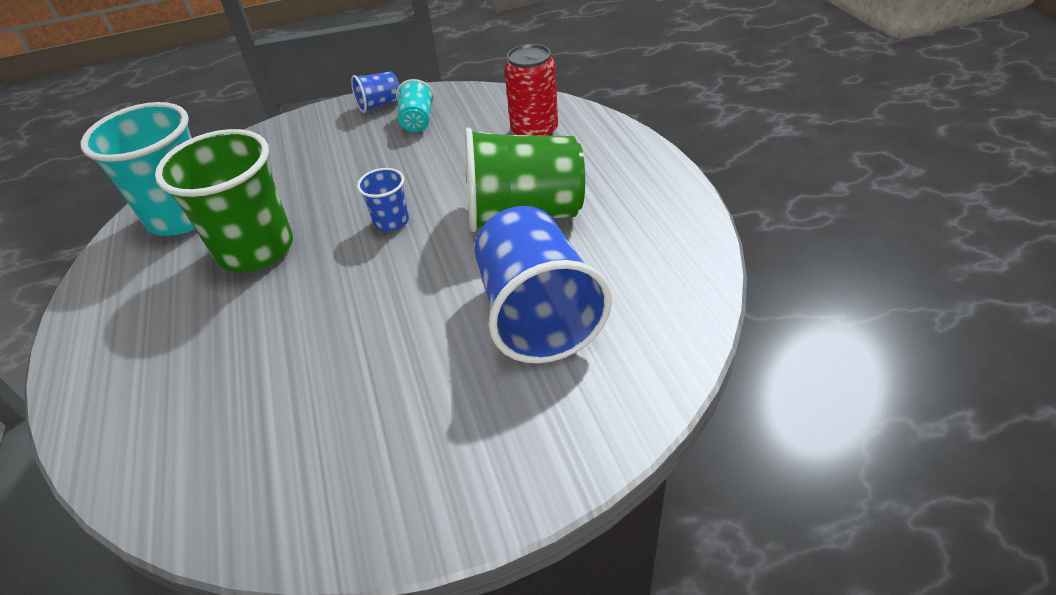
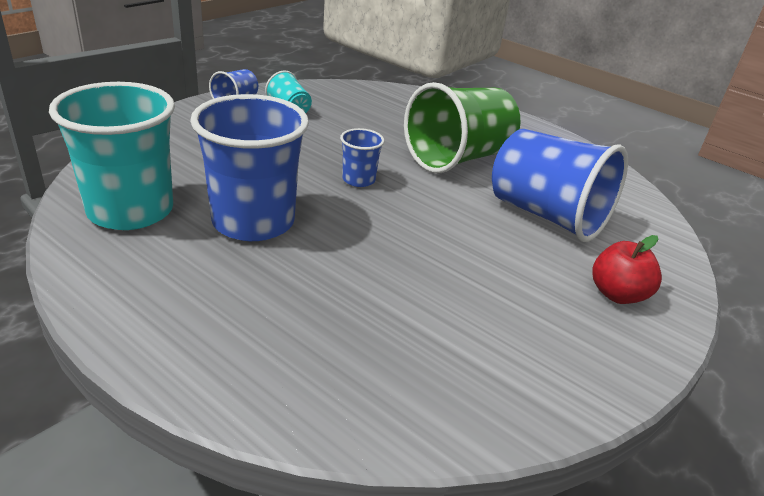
camera: 40 degrees left, 10 degrees down
(256, 249) = (253, 221): green cup -> blue cup
(495, 440) = (617, 294): none -> red apple
(534, 131) = (397, 107): red can -> none

